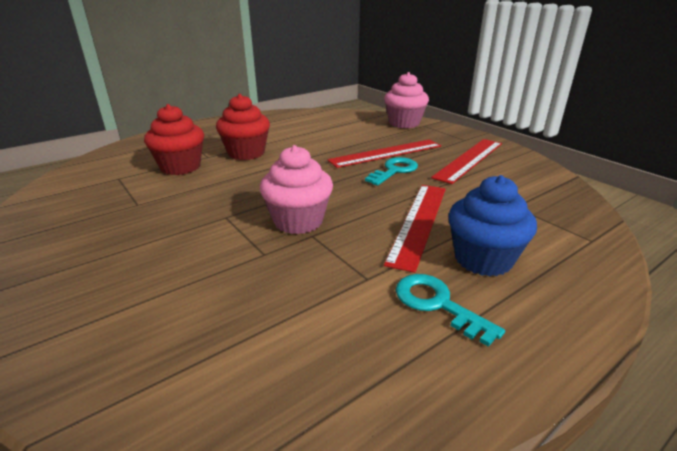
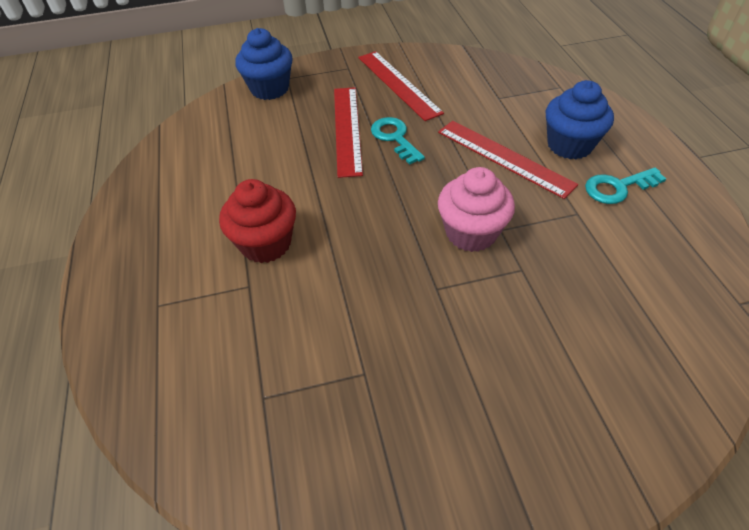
camera: 65 degrees left, 20 degrees up
(180, 167) = (269, 319): red cupcake -> none
(404, 123) = (270, 89): pink cupcake -> blue cupcake

